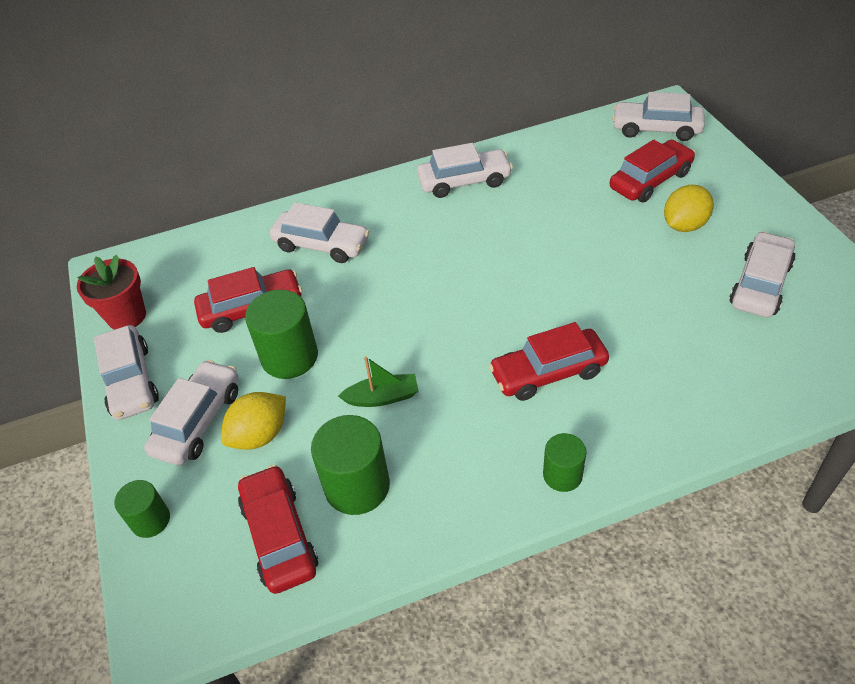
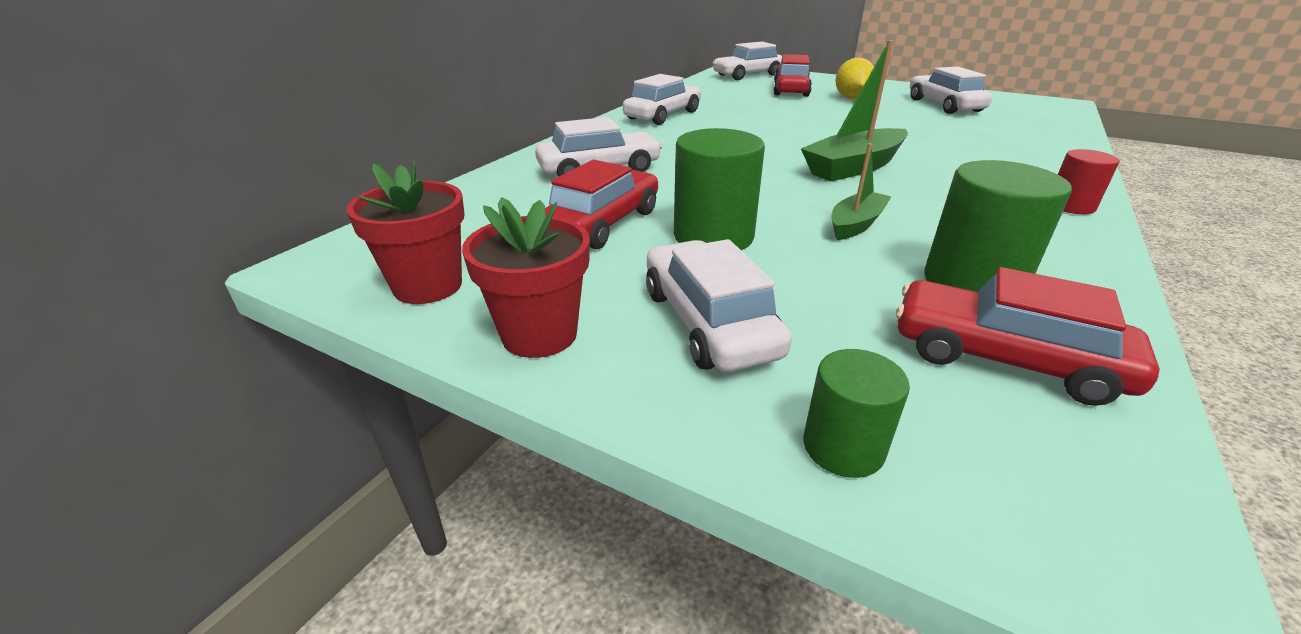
camera: 45 degrees left, 15 degrees down
(130, 381) = (539, 334): white car -> red flower pot
(260, 435) = (804, 298): yellow lemon -> none
(490, 336) = (854, 167): none -> green boat
(548, 372) = (933, 168): red car -> none
(562, 475) = (1070, 206): green cylinder -> red cylinder

